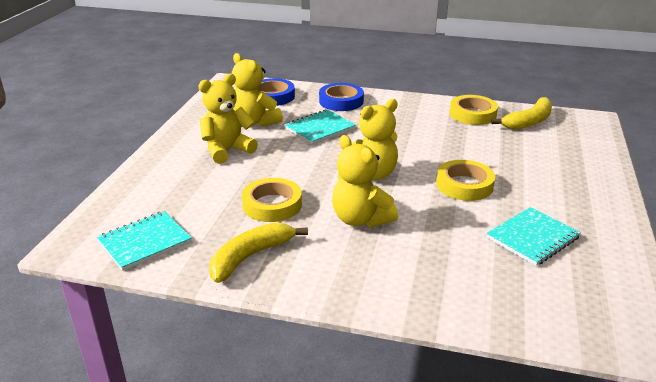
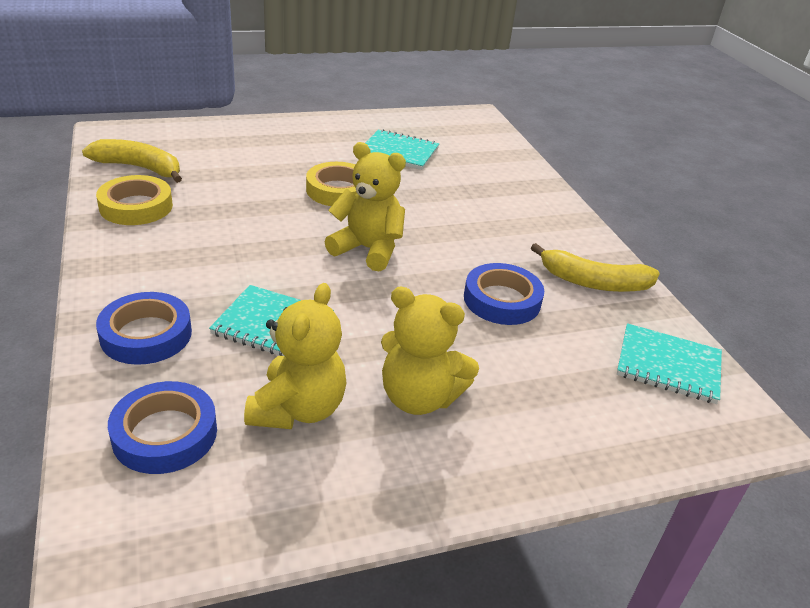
camera: 125 degrees left, 5 degrees up
(272, 205) = (502, 300): yellow tape -> blue tape
(360, 219) = (463, 236): yellow teddy bear -> none

